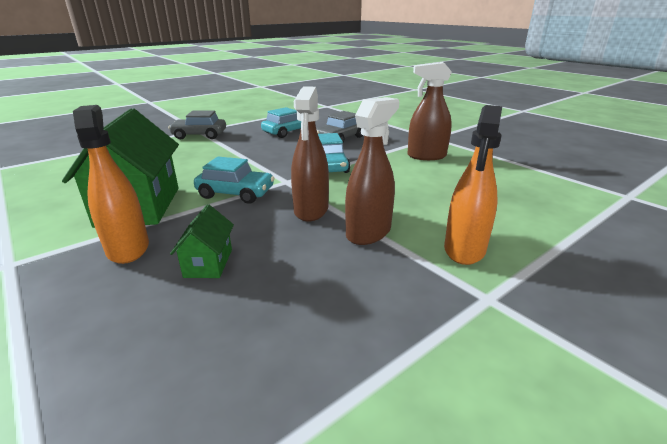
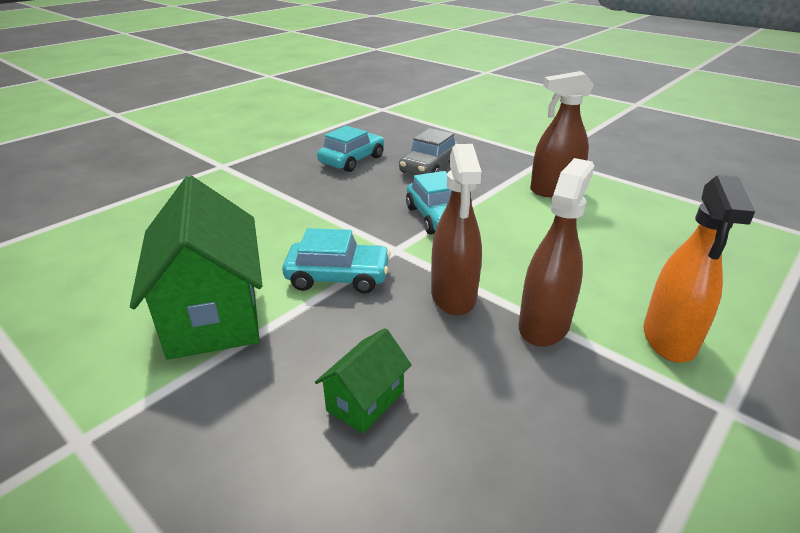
camera: 10 degrees left, 5 degrees up
(128, 248) = (240, 390): orange spray bottle -> none
(199, 135) = (229, 175): grey car -> none
(208, 263) = (365, 401): green house -> green house turned 45 degrees clockwise

